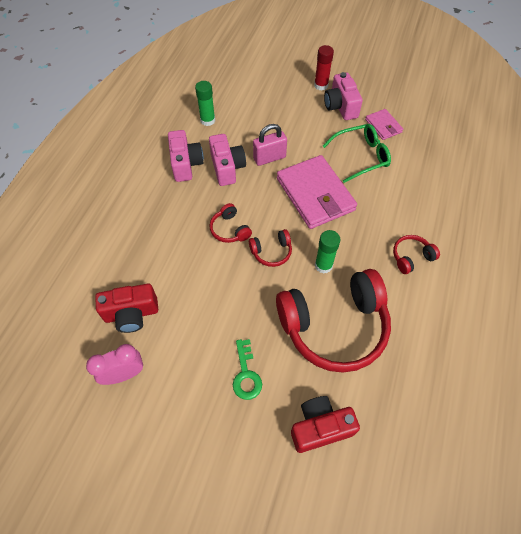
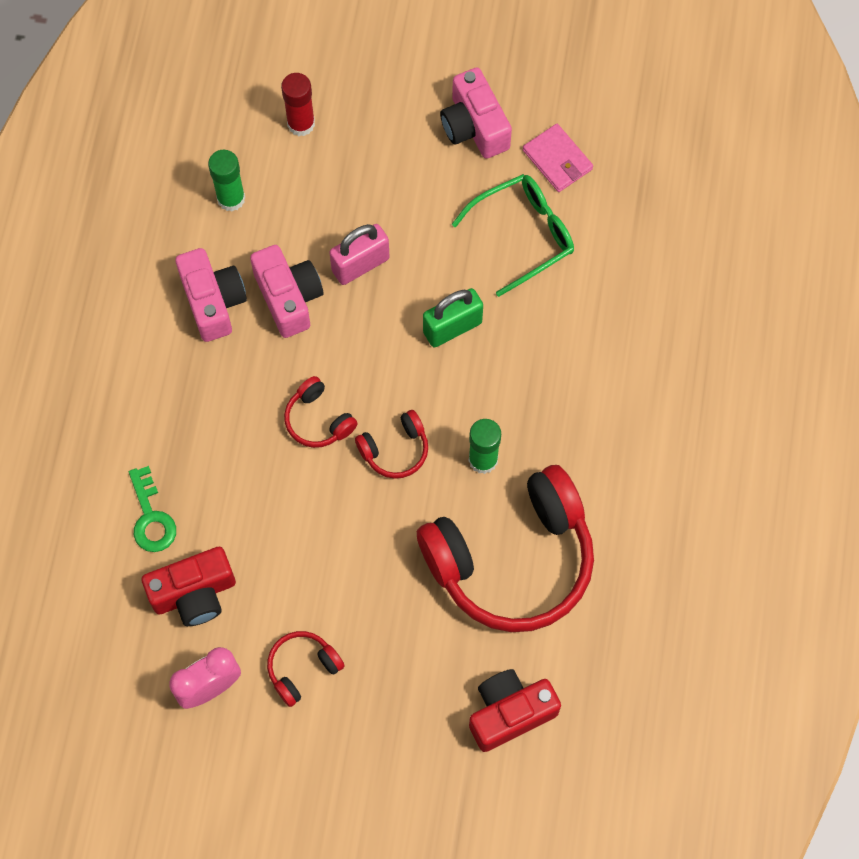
camera: 10 degrees left, 10 degrees up
(246, 374) = (391, 656): green key -> green key (151, 517)
(315, 194) = (452, 327): pink wallet -> green padlock
(321, 85) = (431, 80): red glue stick -> red glue stick (301, 124)
(411, 257) = (623, 421): red headphones -> red headphones (302, 668)

